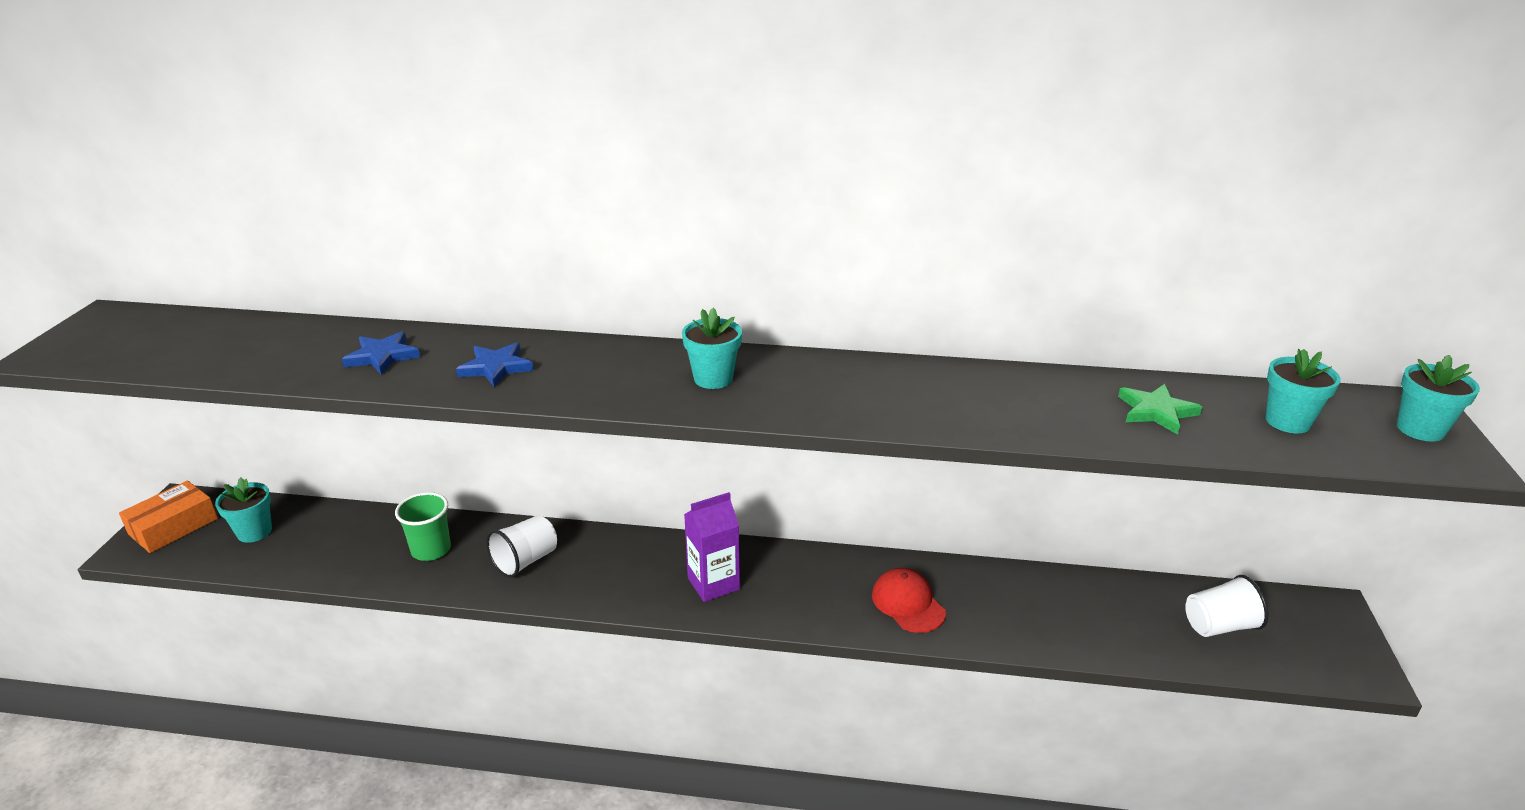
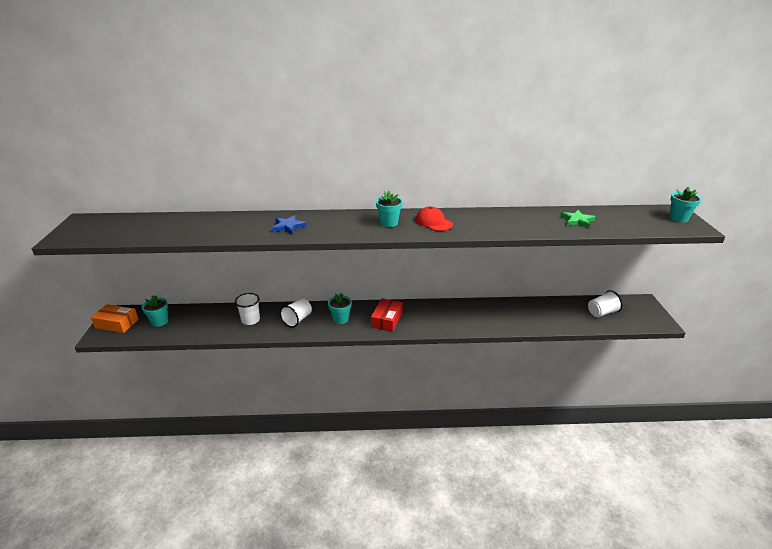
camera: 10 degrees left, 0 degrees up
(173, 526) = (117, 323): orange box -> orange box turned 75 degrees clockwise
(382, 356) = (232, 226): blue star -> none
(431, 550) = (250, 320): green cup -> white cup
(713, 584) = (387, 320): purple carton -> red box
(908, 603) = (473, 318): red cap -> red cap (433, 222)
(1288, 421) = (628, 220): turquoise flower pot -> turquoise flower pot (340, 319)

